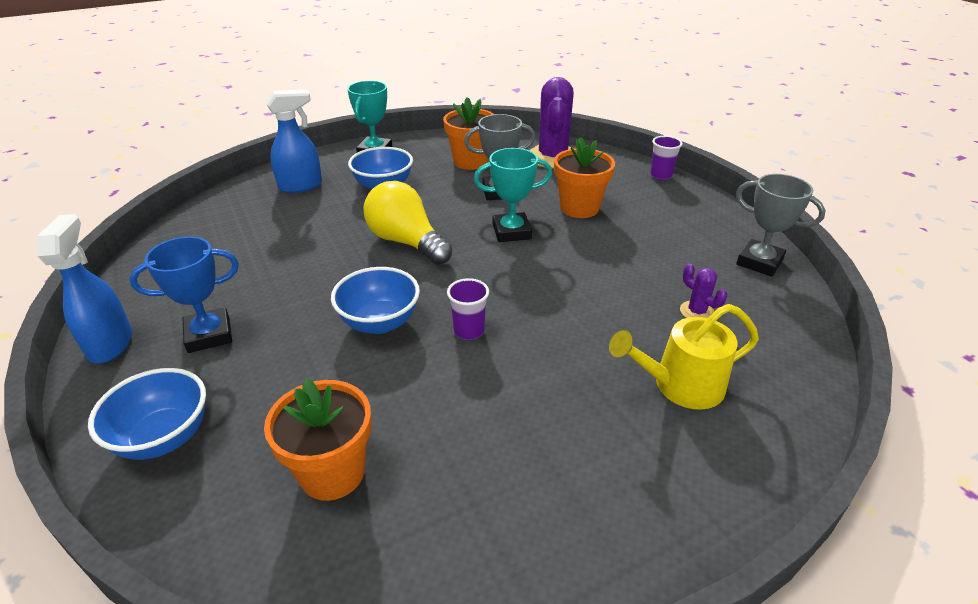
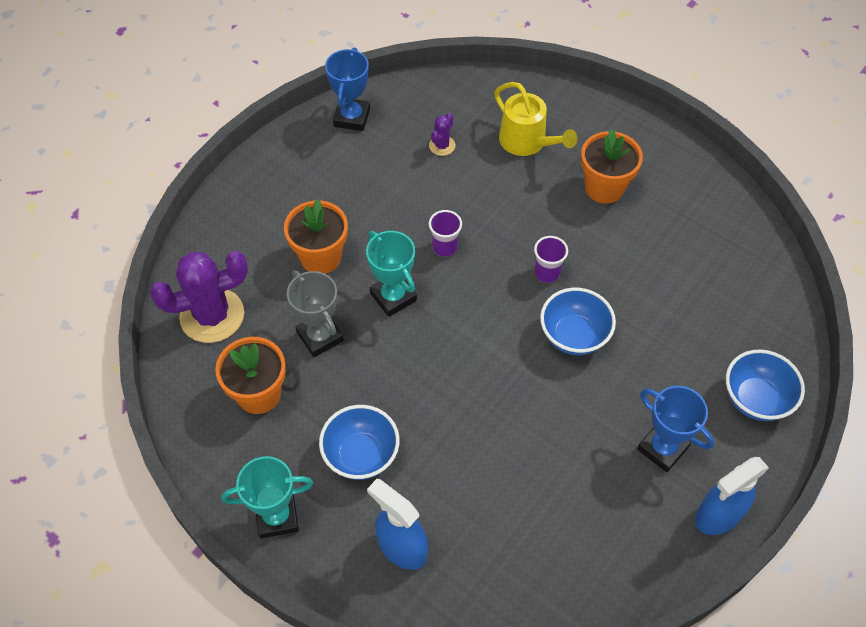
camera: 115 degrees left, 20 degrees up
(332, 473) = (710, 289): orange flower pot -> orange flower pot (604, 188)
(406, 242) = (456, 375): yellow light bulb -> none
(661, 175) = (217, 208): purple cup -> purple cup (445, 247)
(759, 262) = (352, 117): grey trophy -> blue trophy

